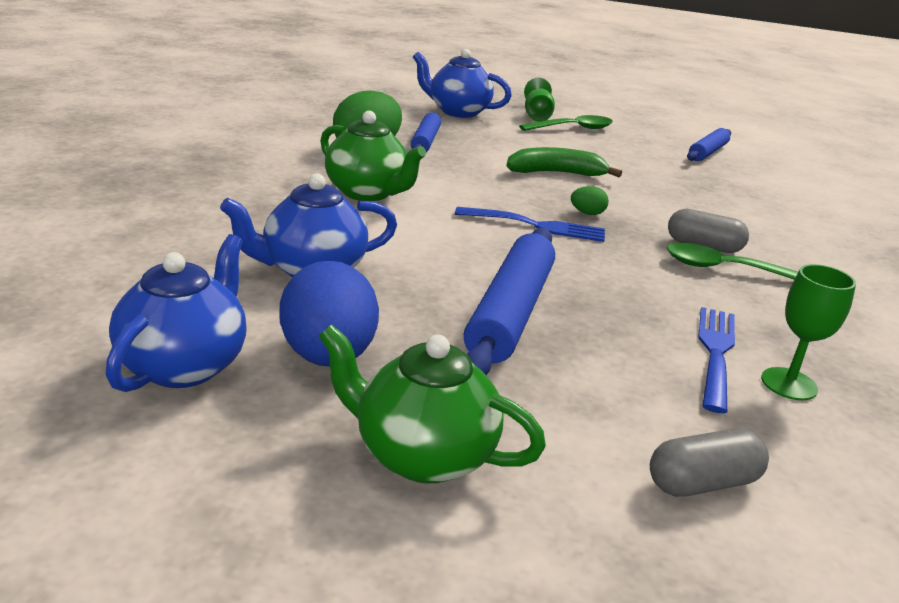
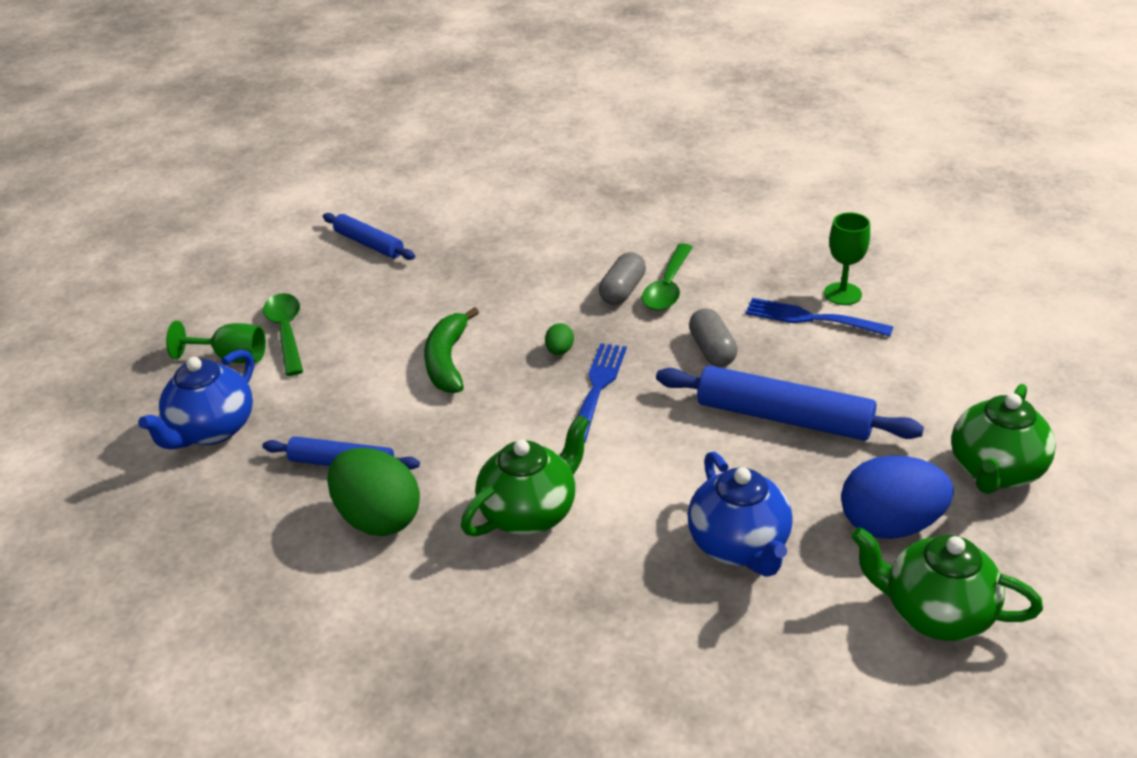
camera: 80 degrees left, 10 degrees up
(184, 365) = (935, 613): blue teapot -> green teapot
(702, 483) = (970, 352): grey capsule -> grey capsule (712, 350)

